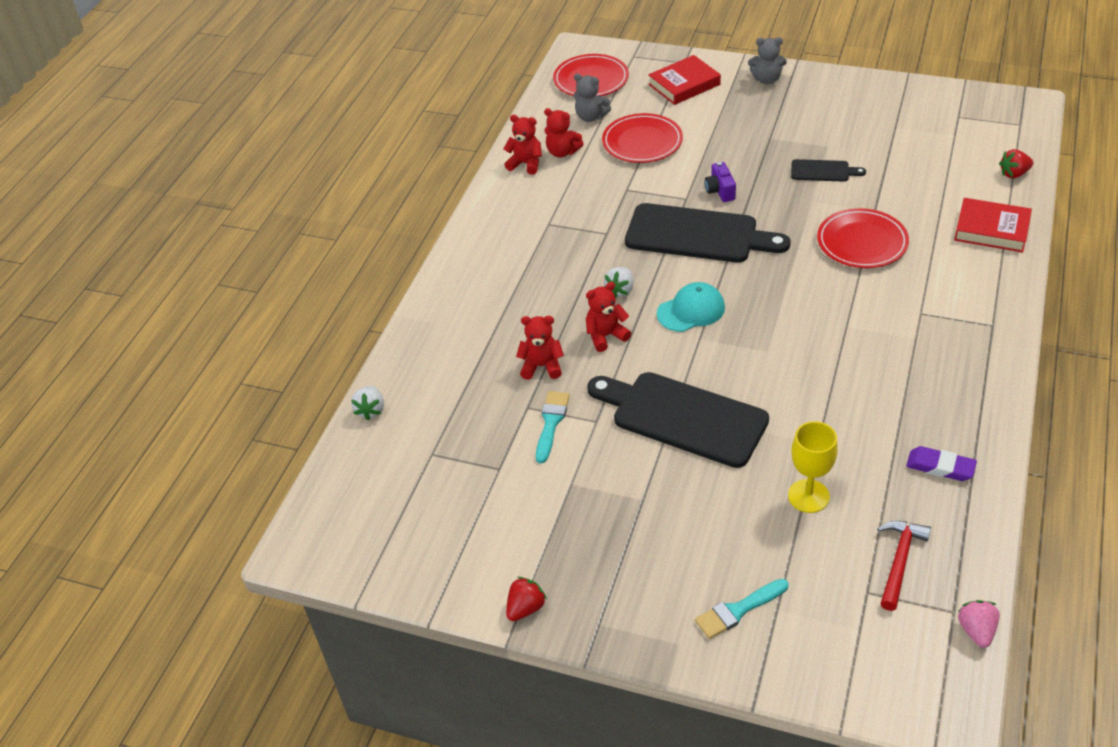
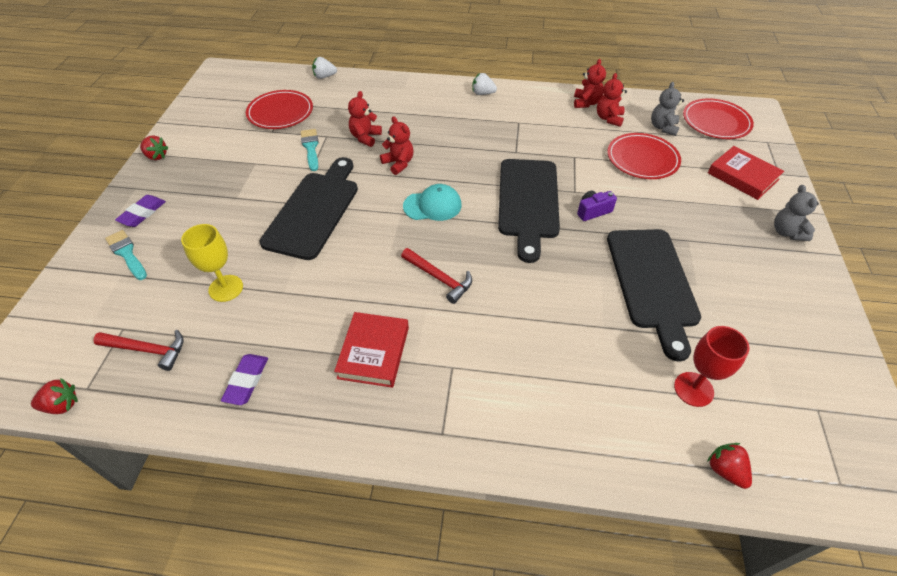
camera: 75 degrees right, 5 degrees up
(542, 366) = (365, 137): red teddy bear -> red teddy bear turned 150 degrees counterclockwise
(551, 423) = (311, 148): turquoise brush -> turquoise brush turned 105 degrees counterclockwise
(620, 290) = (450, 166): white strawberry -> white strawberry (483, 93)
(658, 605) = (142, 213): none -> purple eraser
(691, 310) = (432, 206): turquoise cap -> turquoise cap turned 60 degrees counterclockwise
(806, 313) = (439, 278): none -> red hammer
(823, 171) = (652, 282): black cutting board -> black cutting board, size x2.11
(862, 242) = (549, 317): red plate -> red plate (280, 112)
(941, 173) = (693, 389): none -> red goblet
(976, 631) = (62, 405): pink strawberry -> red strawberry
(991, 230) = (605, 439): red book -> red book (373, 352)

